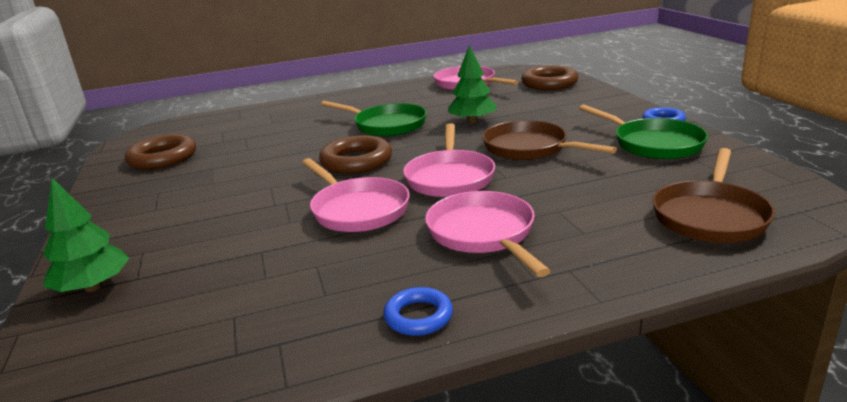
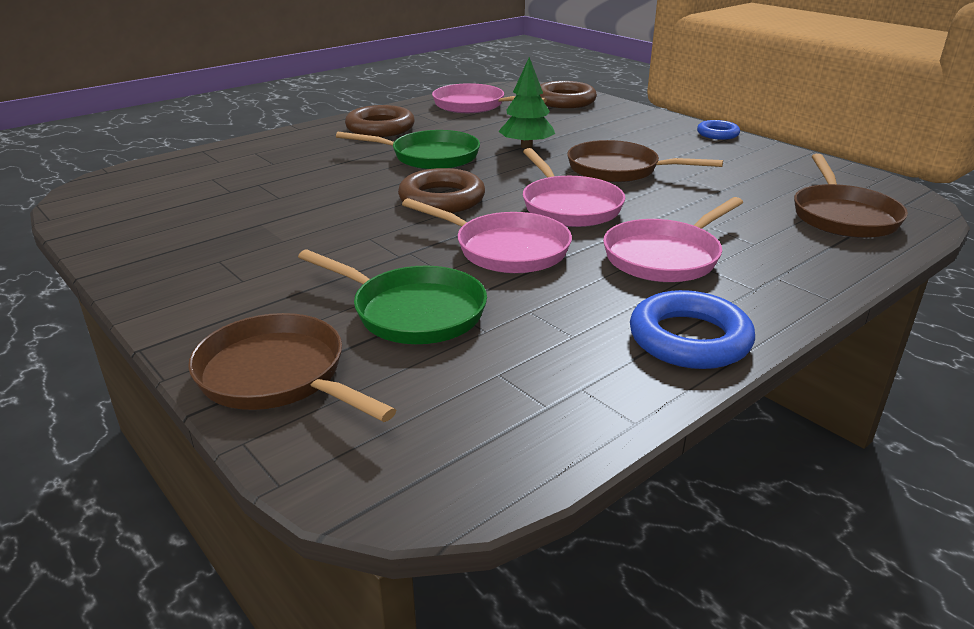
camera: 25 degrees left, 5 degrees up
(93, 287) = (278, 376): green tree -> brown pan
(163, 158) = (166, 219): brown ring -> brown ring (380, 128)
(418, 316) = (689, 339): blue ring -> blue ring, size x1.69
(483, 234) = (665, 256): pink pan -> pink pan turned 90 degrees counterclockwise
(653, 144) = (730, 156): green pan -> green pan (412, 311)

